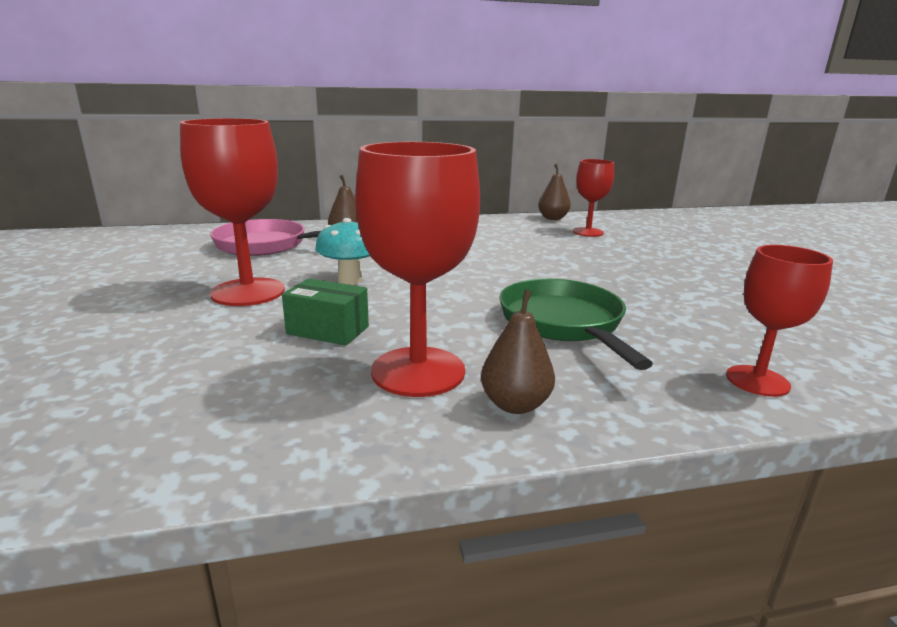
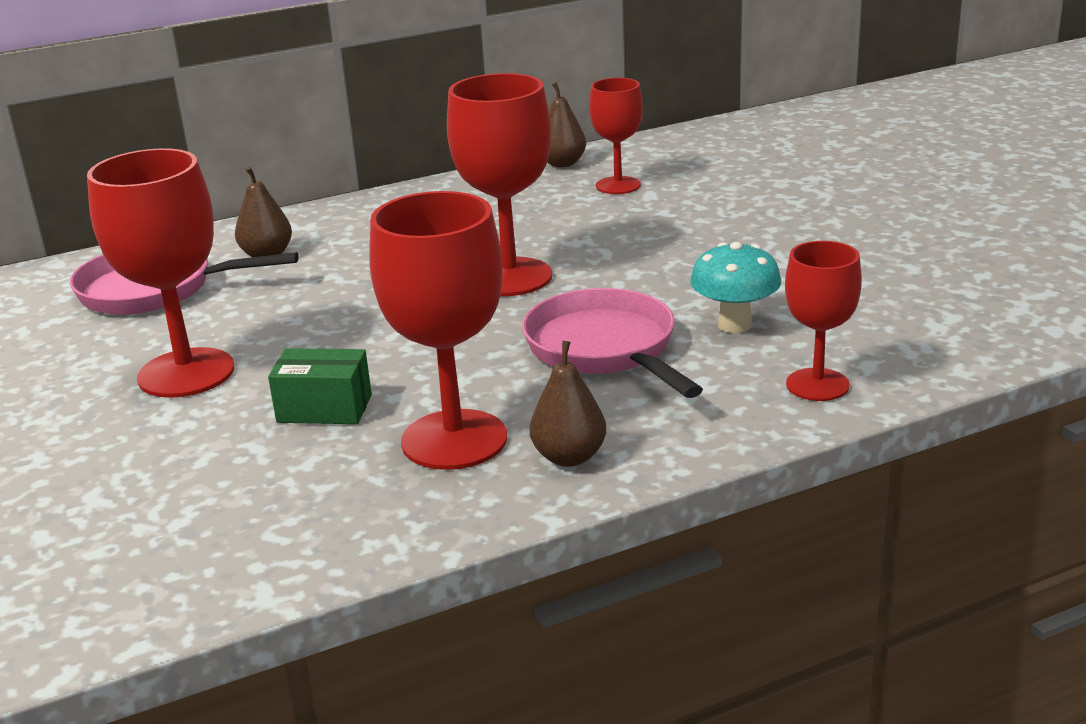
camera: 10 degrees left, 5 degrees up
(350, 280) = (312, 331): turquoise mushroom -> turquoise mushroom (734, 325)
(501, 269) = (510, 277): none -> red goblet
(563, 323) = (605, 349): green pan -> pink pan

